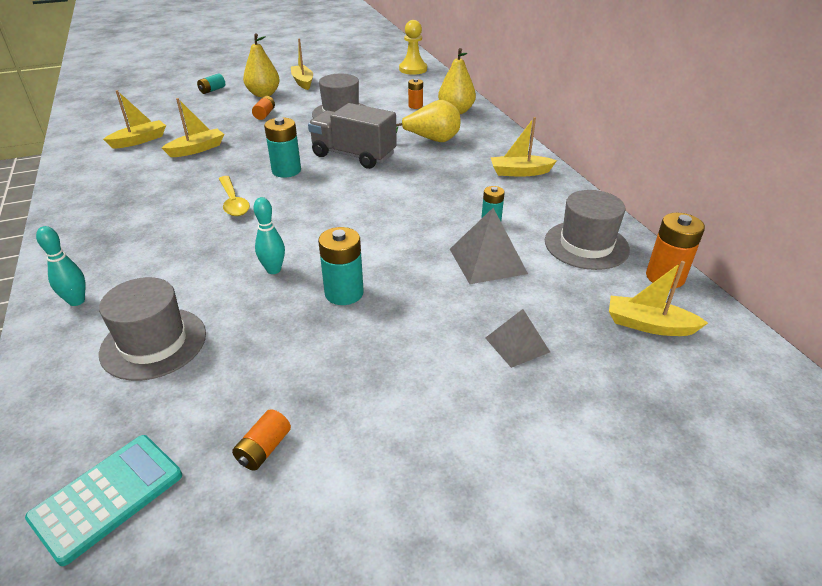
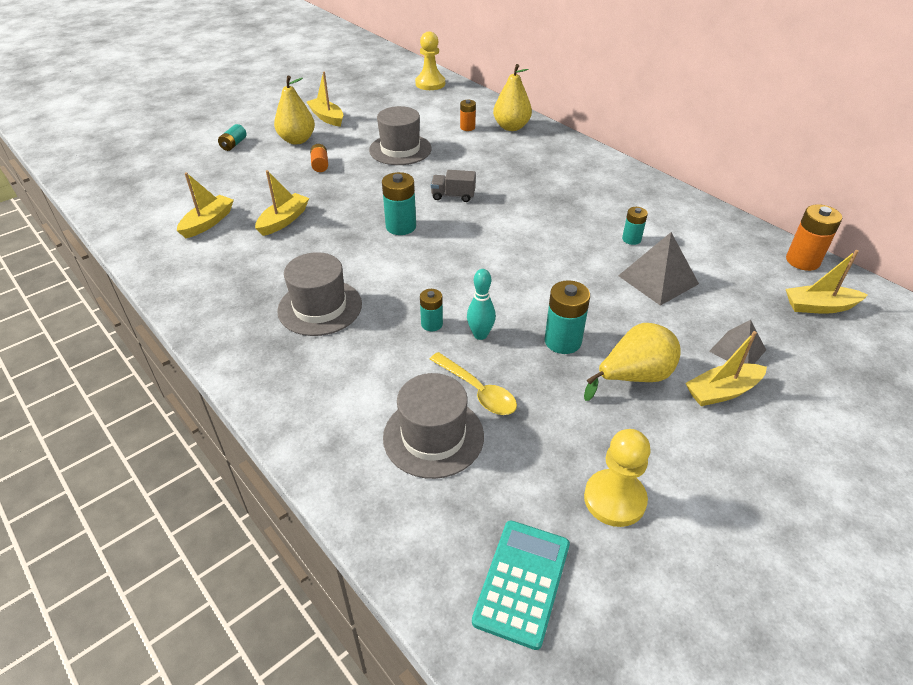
camera: 20 degrees left, 5 degrees up
(77, 301) = (316, 417): turquoise bowling pin -> none
(233, 202) = (378, 273): yellow spoon -> yellow spoon (477, 391)
(240, 251) = (432, 324): none -> turquoise battery
(264, 449) = (614, 499): orange battery -> yellow pawn
(353, 155) = (453, 196): grey truck -> grey truck, size x0.51
(432, 140) = (514, 164): yellow pear -> yellow pear (634, 377)
(520, 172) = (619, 184): yellow boat -> yellow boat (722, 391)
(586, 245) = (724, 245): grey hat -> grey hat (320, 307)

